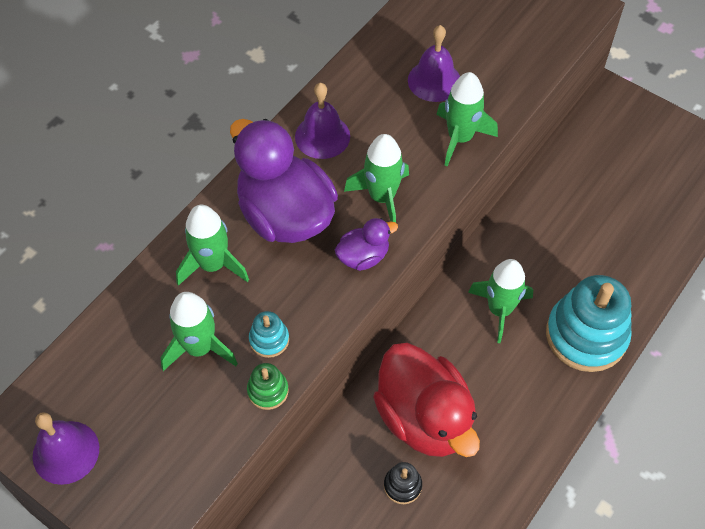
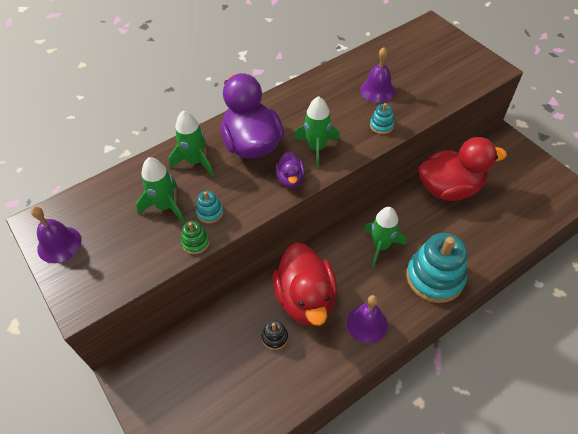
camera: 20 degrees right, 5 degrees down
(322, 136) = (294, 106): purple bell -> purple bell (367, 323)
(363, 256) = (290, 179): purple duck -> purple duck turned 90 degrees clockwise
(460, 138) = (381, 126): green rocket -> turquoise stacking toy
(564, 196) = (449, 188): none -> red duck

